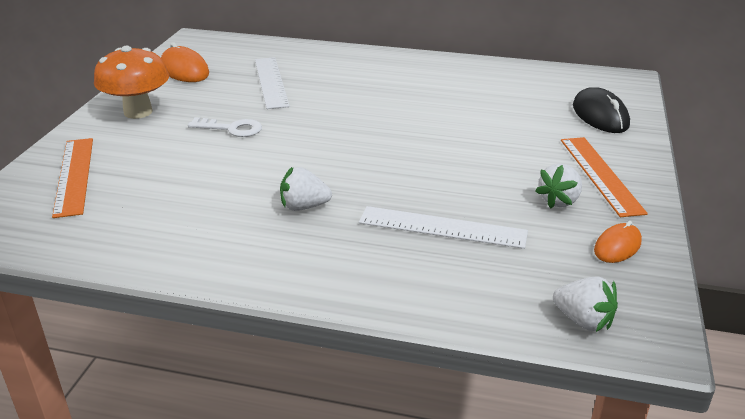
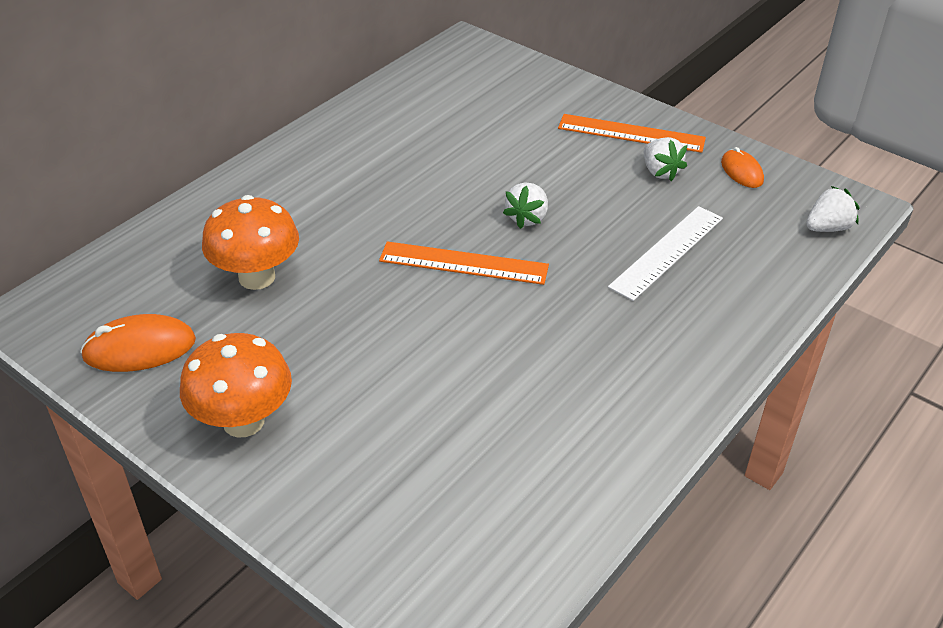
camera: 65 degrees left, 10 degrees up
(74, 175) = (389, 513): orange ruler -> orange ruler (463, 263)
(231, 129) = (364, 342): white key -> none
(271, 82) = (257, 277): white ruler -> orange mushroom
(304, 206) = (581, 329): white strawberry -> white strawberry (527, 218)
(600, 115) = (527, 88): black mouse -> none

